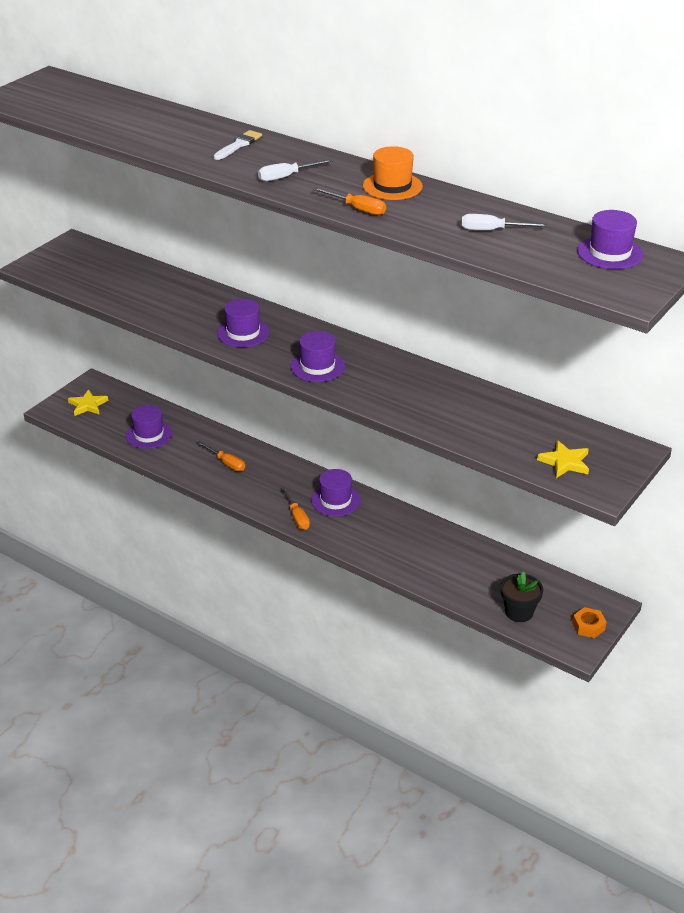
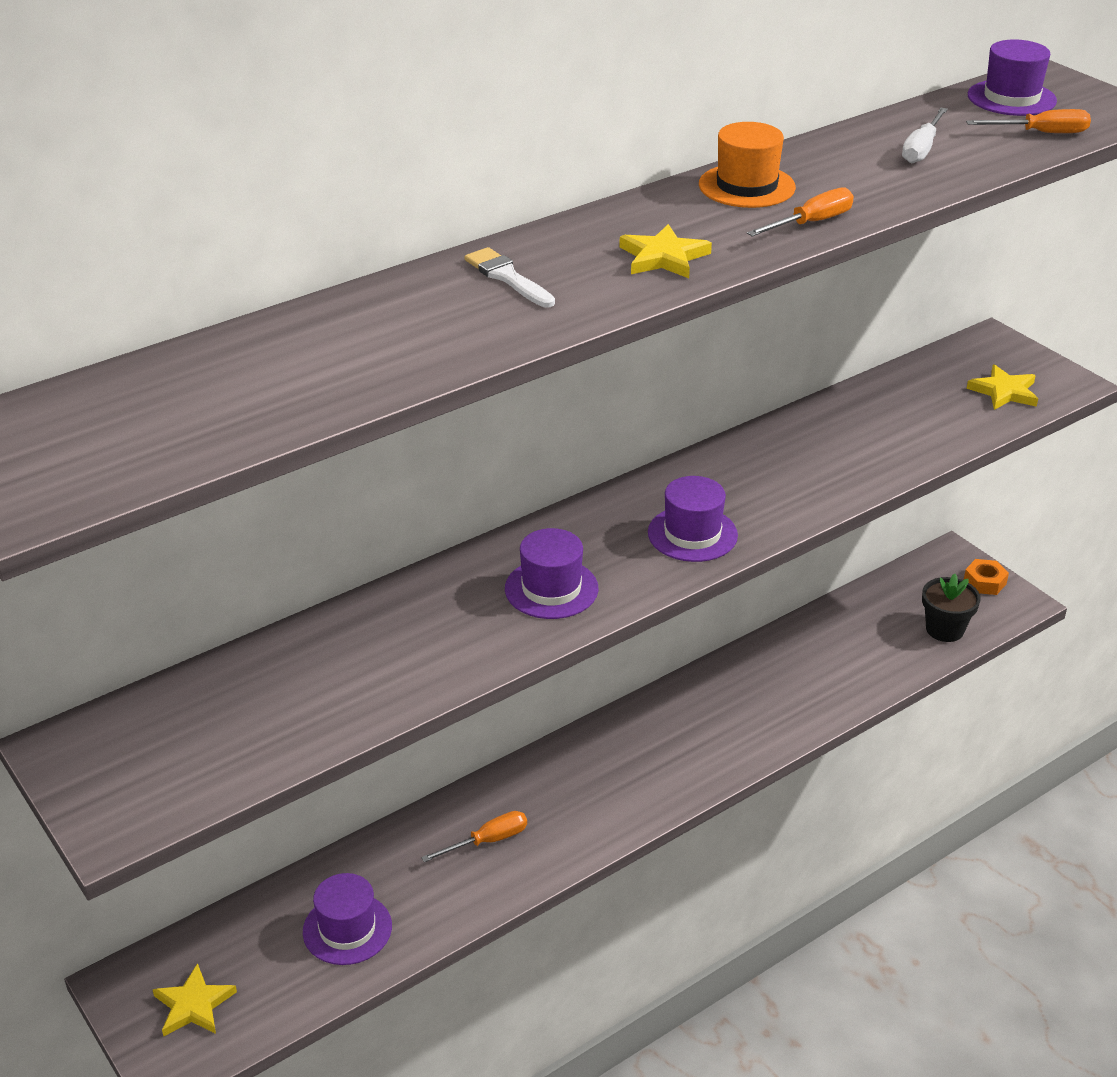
camera: 70 degrees left, 0 degrees up
(286, 177) = (663, 257): white screwdriver -> yellow star
(297, 517) = (667, 789): orange screwdriver -> orange screwdriver (1041, 133)
(335, 500) = (646, 737): purple hat -> none

